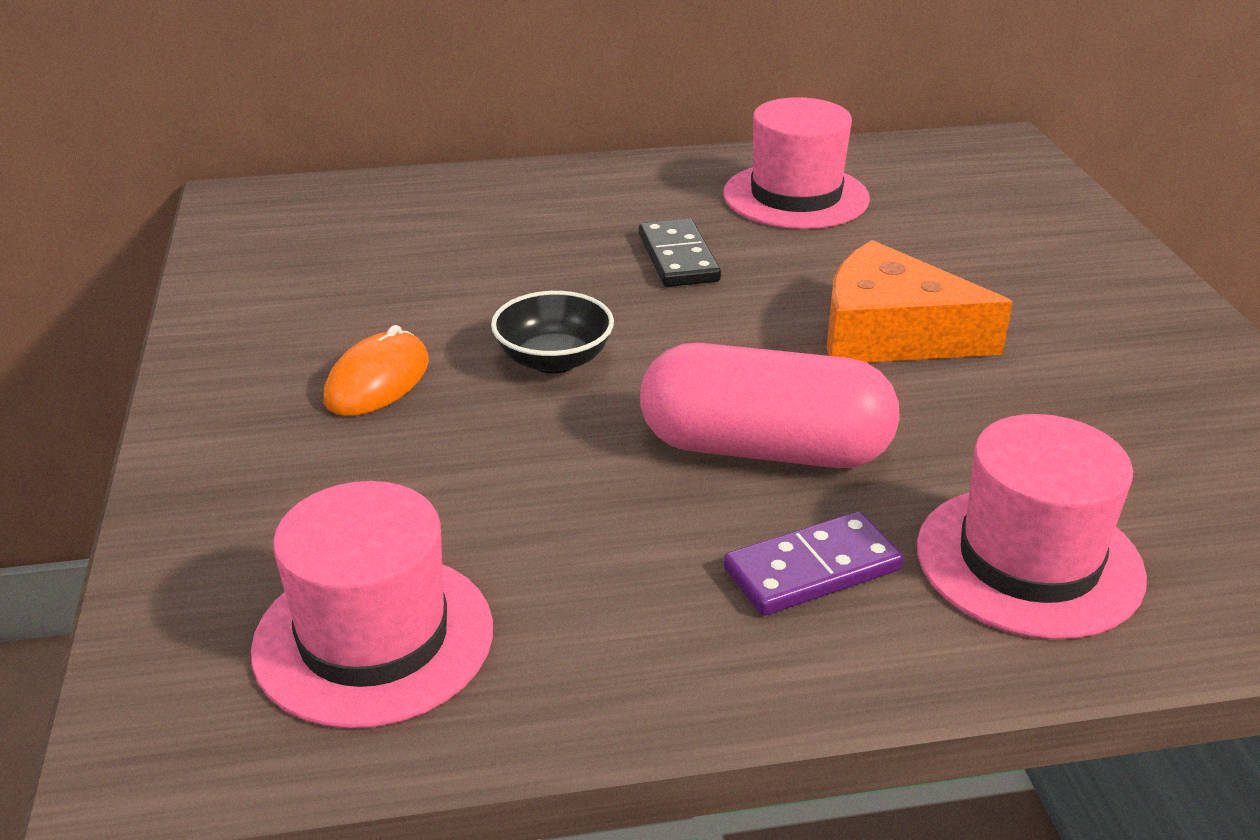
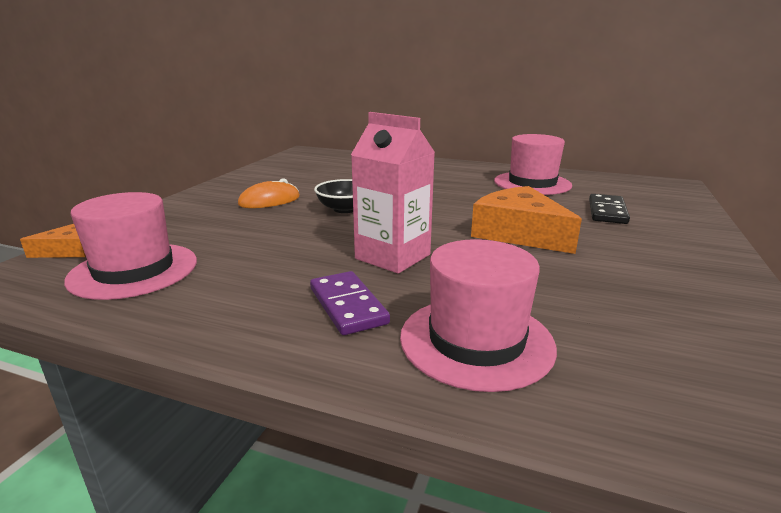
camera: 30 degrees right, 10 degrees down
(158, 645) = (69, 250): none -> orange cheese
(678, 258) = (447, 191): black domino -> black domino (607, 212)
(764, 449) = (392, 256): pink capsule -> pink carton
(812, 570) = (347, 306): purple domino -> purple domino turned 60 degrees clockwise

